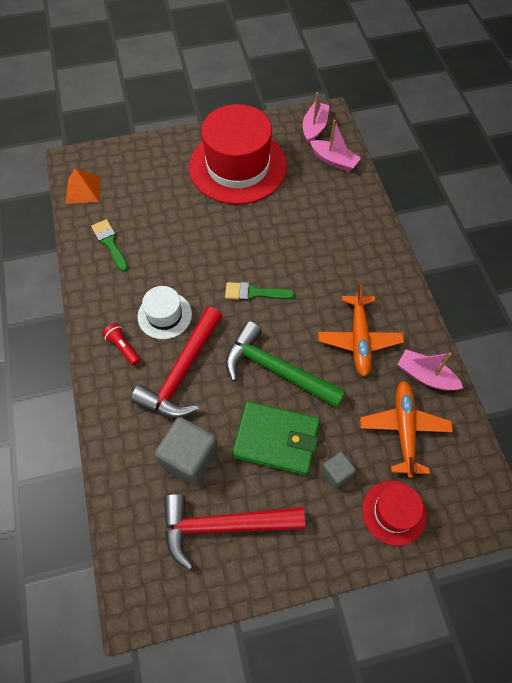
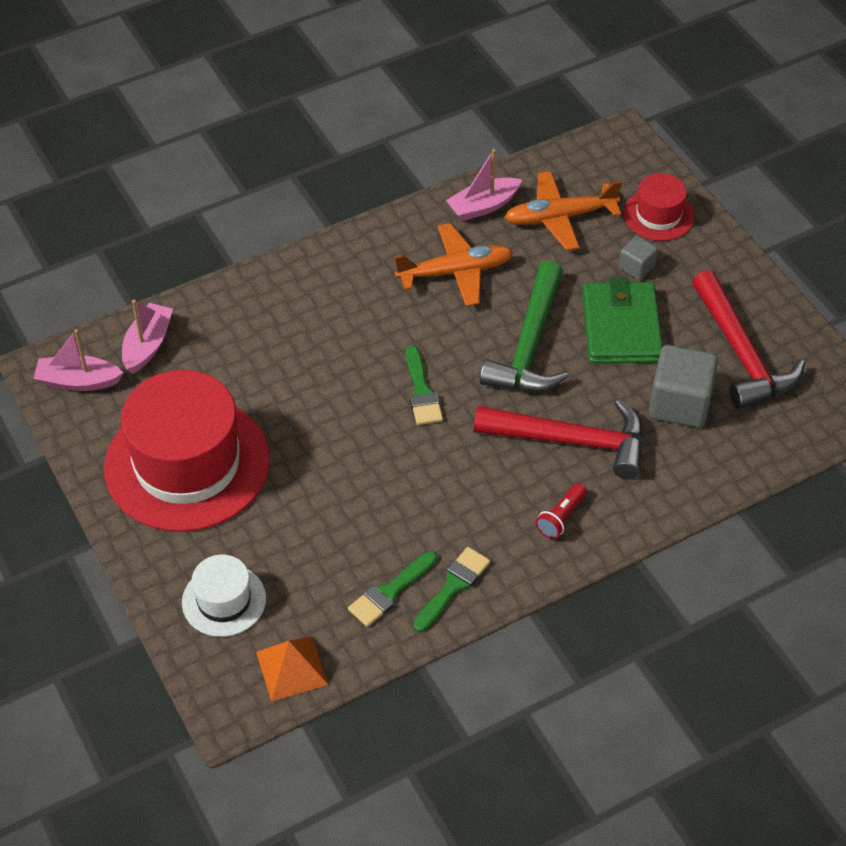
camera: 105 degrees left, 10 degrees down
(99, 275) = (453, 586): none -> green brush
(164, 315) = (493, 484): white hat -> white hat (224, 600)
(425, 376) = (483, 206): pink boat -> pink boat turned 45 degrees clockwise

